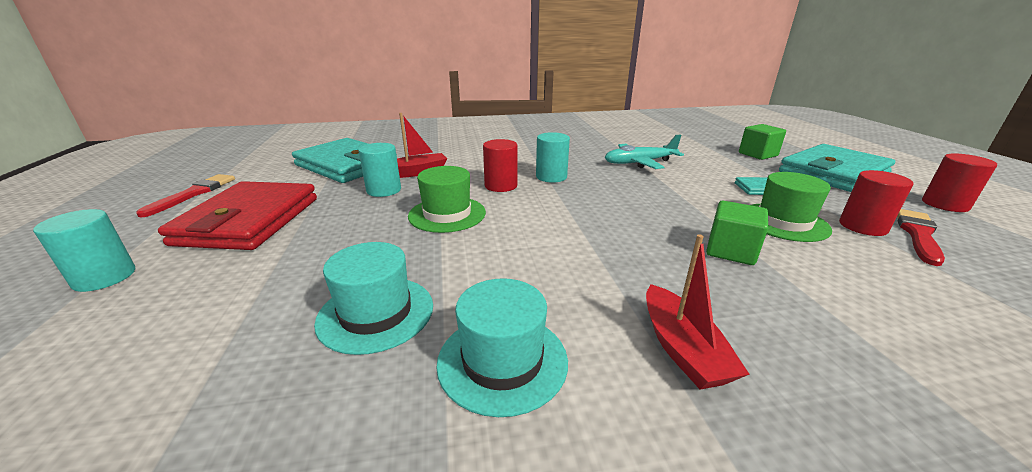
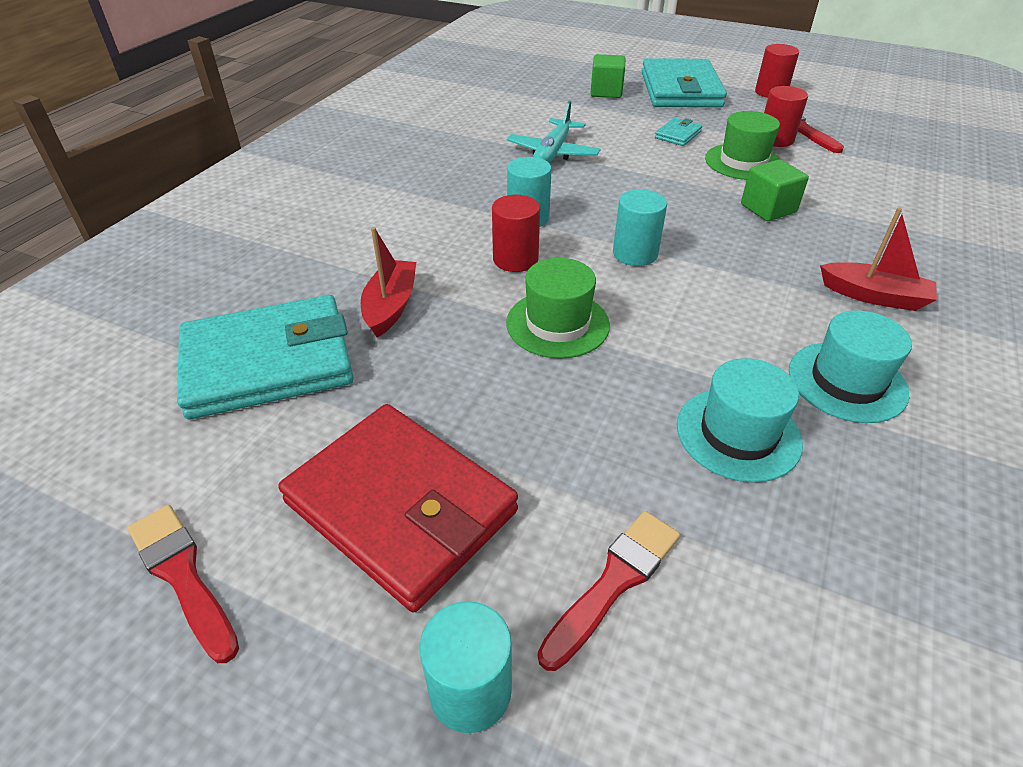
camera: 55 degrees left, 15 degrees up
(191, 300) = (613, 583): none -> red brush
(384, 190) = (425, 352): turquoise cylinder -> turquoise cylinder (635, 253)

